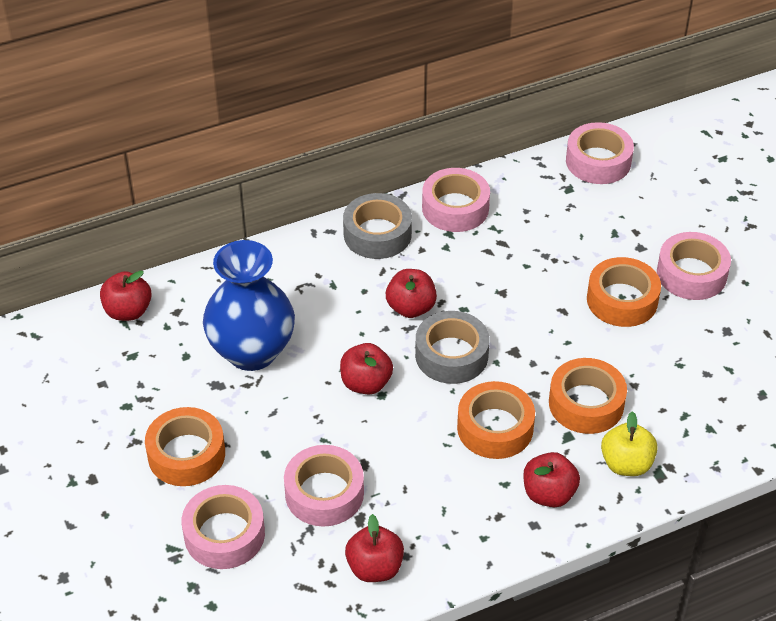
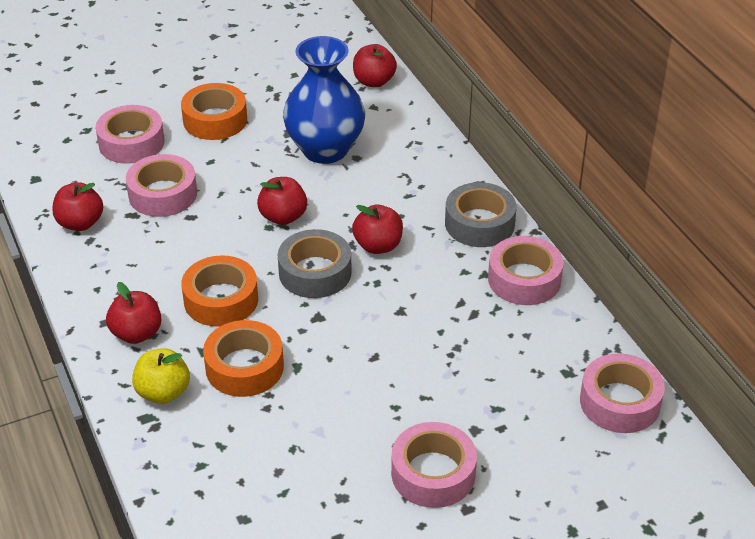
camera: 90 degrees right, 5 degrees down
(622, 300) = (390, 406): orange tape -> none

